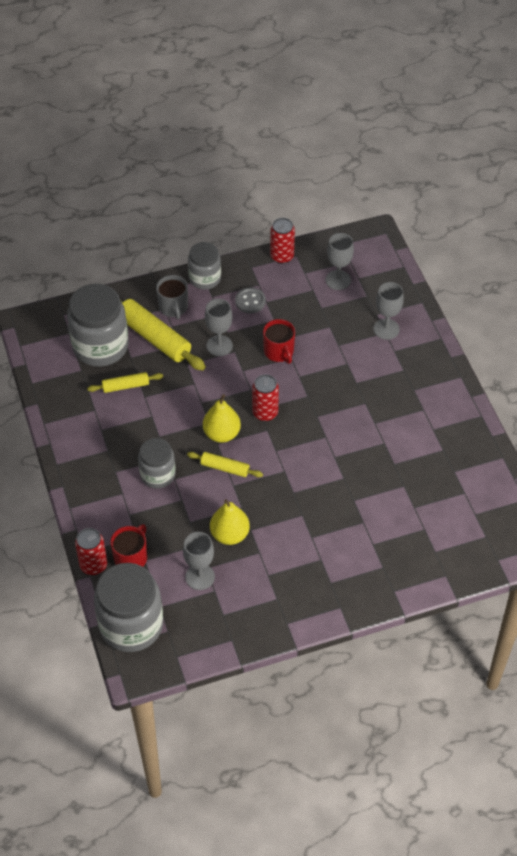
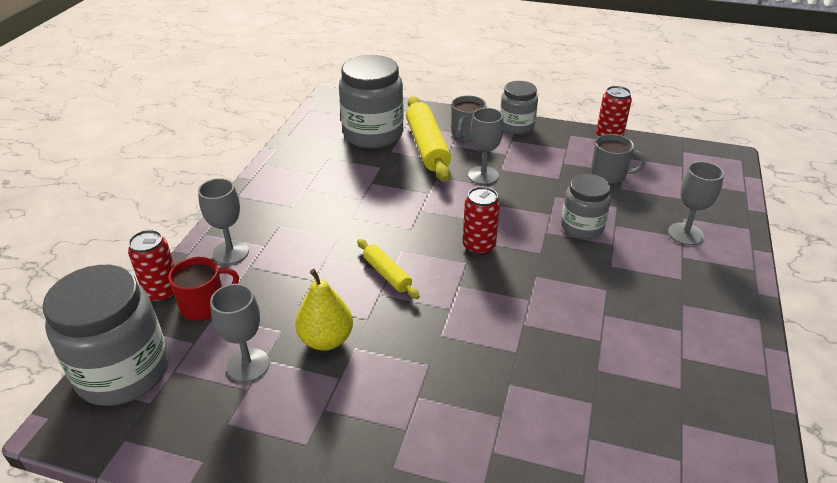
camera: 35 degrees right, 15 degrees down
(125, 386) = (363, 168): yellow rolling pin -> none
(157, 474) = (314, 247): grey jar -> grey jar (582, 227)
(222, 434) = (414, 243): yellow pear -> none
(250, 301) = (546, 156): grey button -> none
(279, 352) = (541, 204): red mug -> none
(306, 297) = (609, 174): none -> grey mug
(338, 280) = (657, 175): grey goblet -> grey goblet (230, 252)

